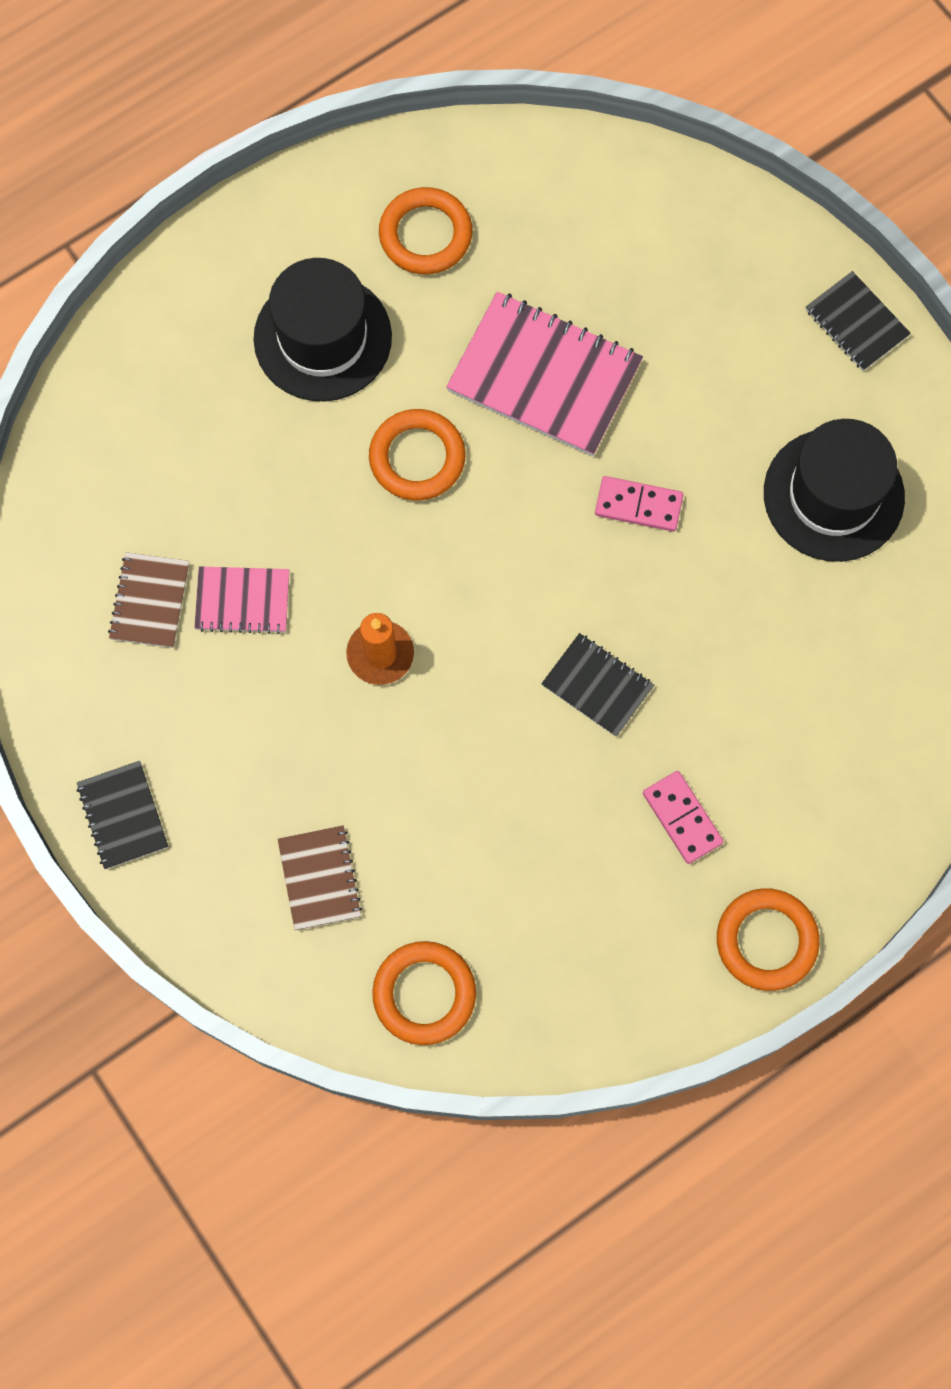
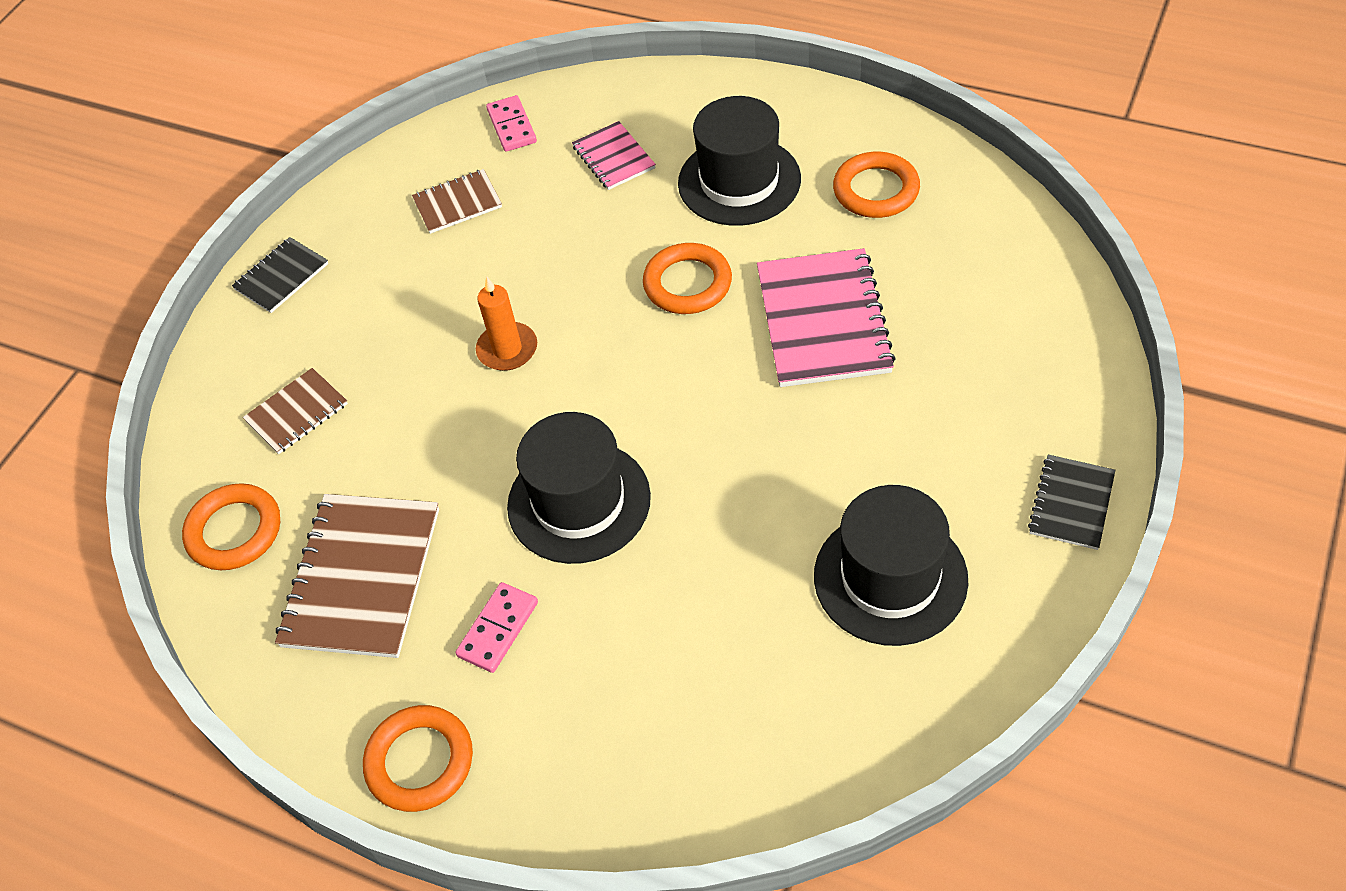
camera: 65 degrees right, 20 degrees down
(242, 601) = (494, 250): pink notebook -> pink notebook (613, 158)
(553, 905) = (361, 577): none -> brown notebook
(597, 685) = (579, 502): black notebook -> black hat
(638, 505) = (762, 442): pink domino -> pink domino (512, 126)

